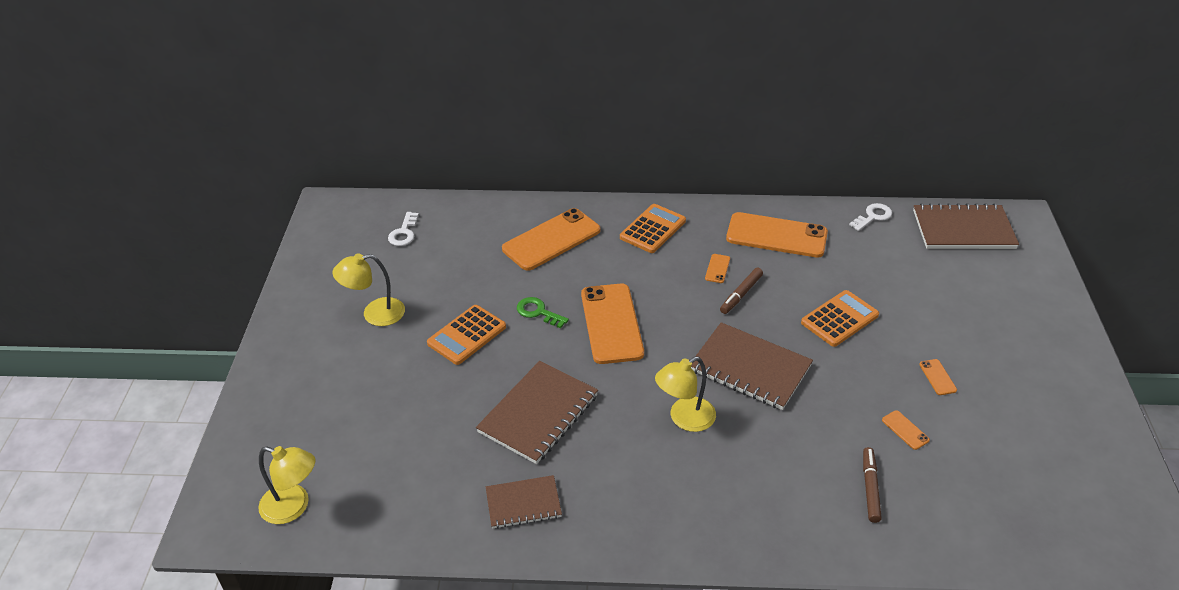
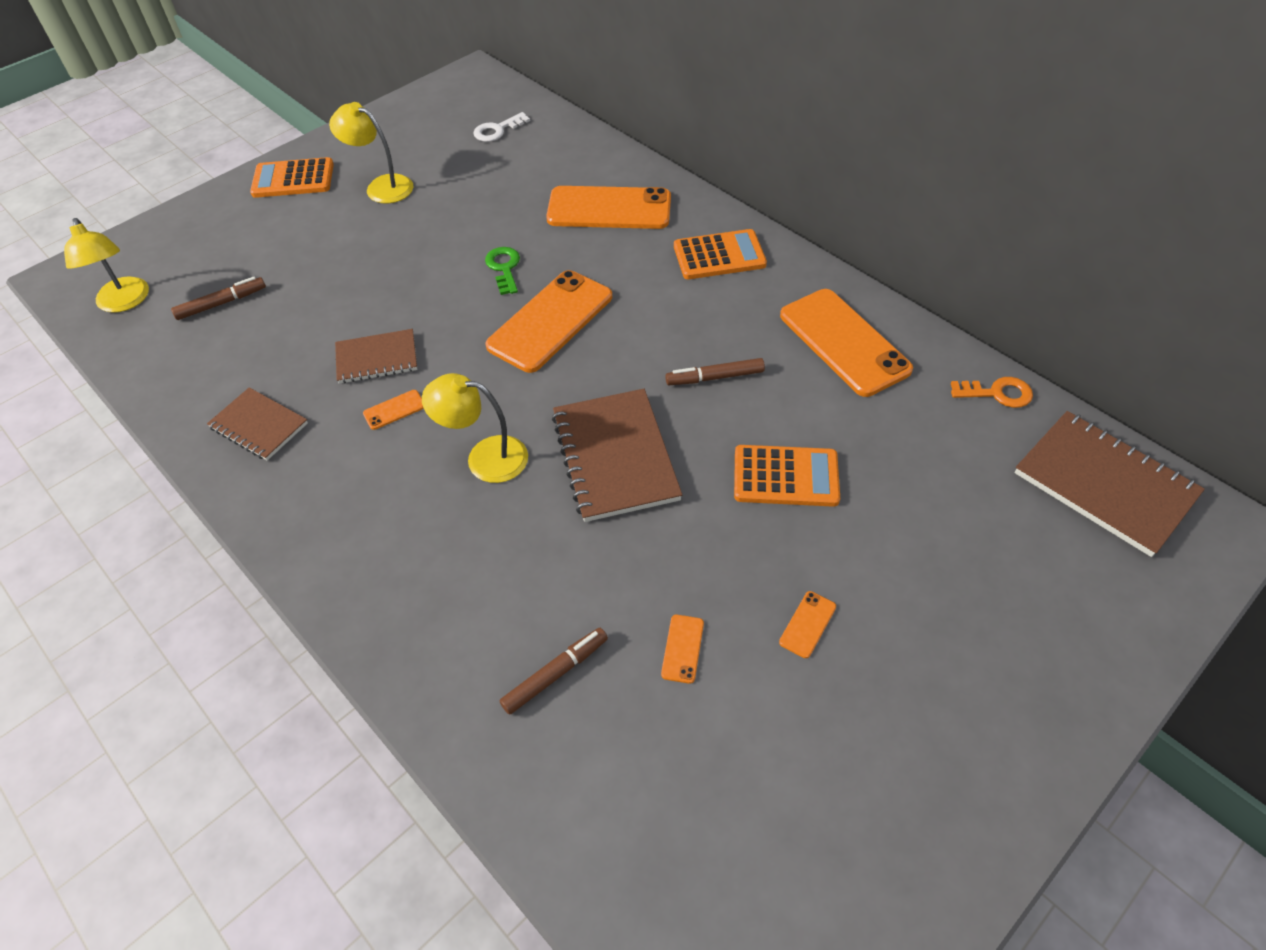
camera: 45 degrees right, 10 degrees up
(374, 456) = (221, 303): none -> brown marker
(467, 335) = (421, 250): orange calculator -> orange calculator (293, 179)
(538, 414) = (377, 358): brown notebook -> brown notebook, size x0.61
(717, 268) = (728, 335): orange phone -> orange phone (394, 410)
(873, 216) = (997, 393): white key -> orange key

